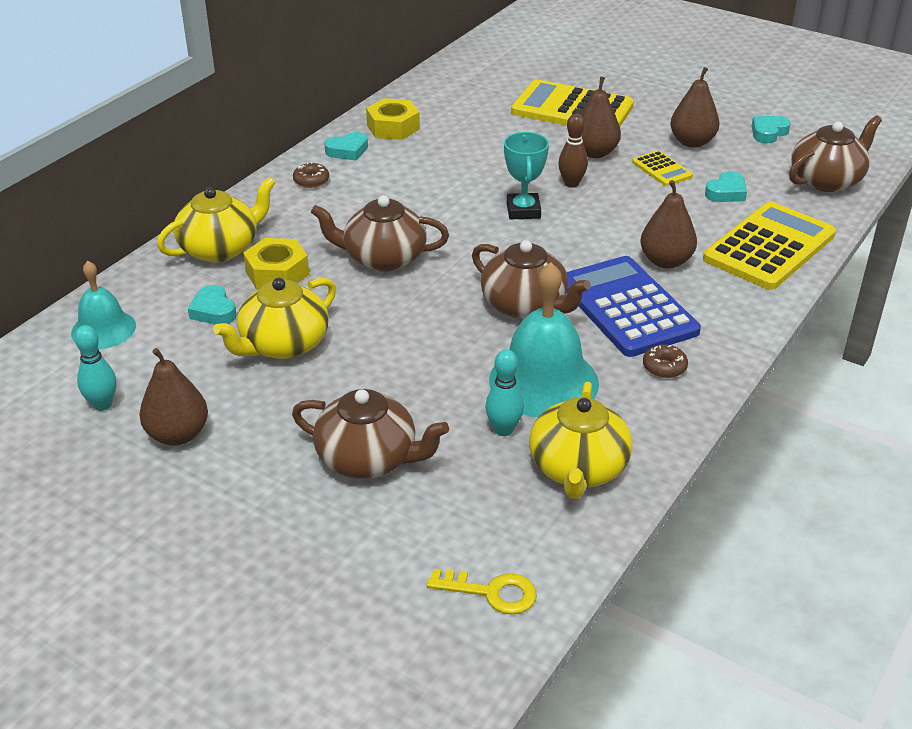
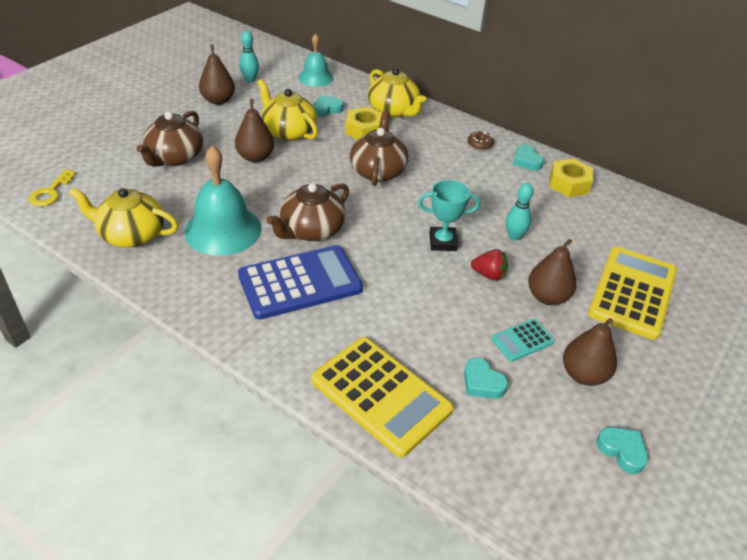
camera: 90 degrees right, 5 degrees up
(503, 429) = (180, 208): turquoise bowling pin -> turquoise bowling pin (514, 236)
(571, 183) = (489, 275): brown bowling pin -> red strawberry
(662, 169) = (522, 340): yellow calculator -> turquoise calculator
(664, 367) = (220, 291): brown donut -> none
(666, 261) = (362, 316): brown pear -> brown pear (255, 157)
(827, 180) = (516, 483): brown teapot -> none

